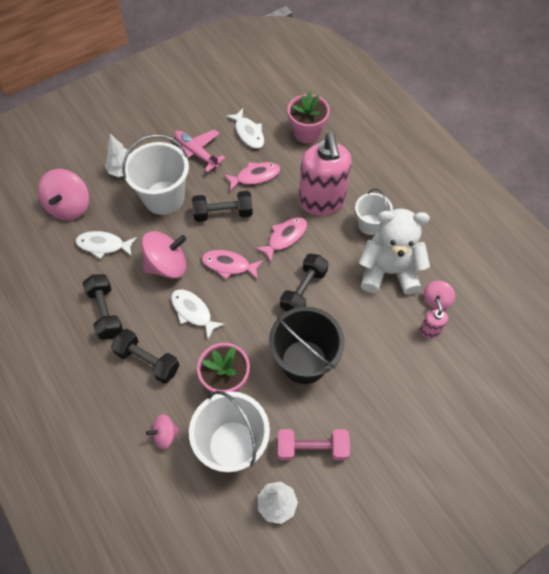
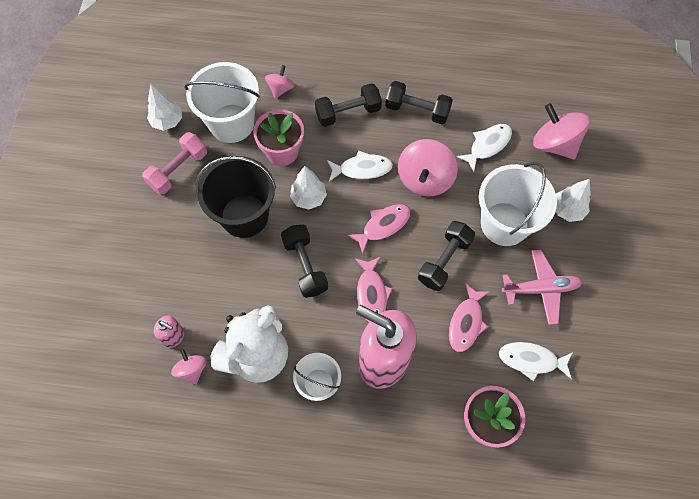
camera: 130 degrees right, 5 degrees up
(249, 329) = (308, 198): none -> white tree

